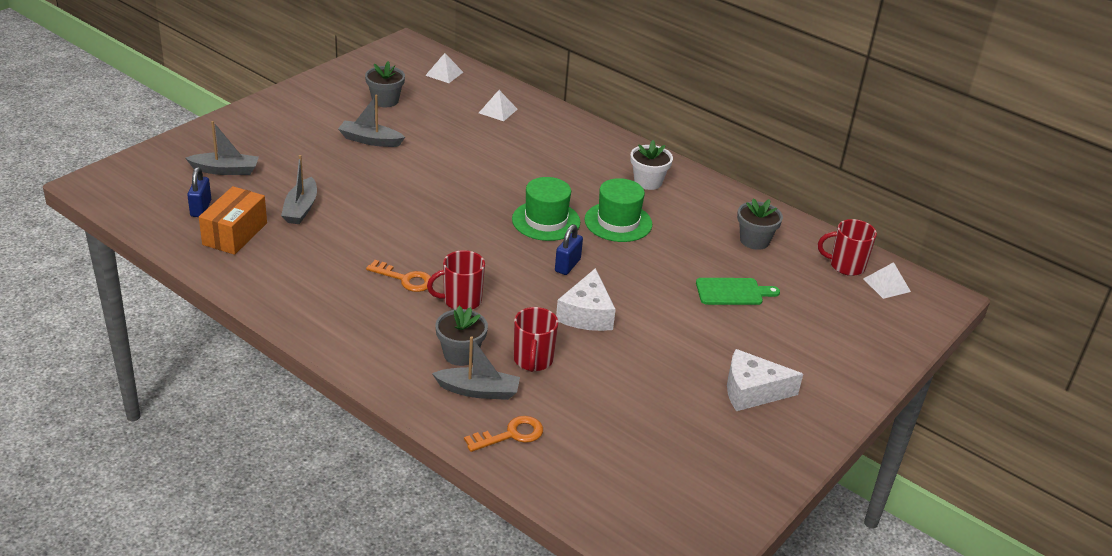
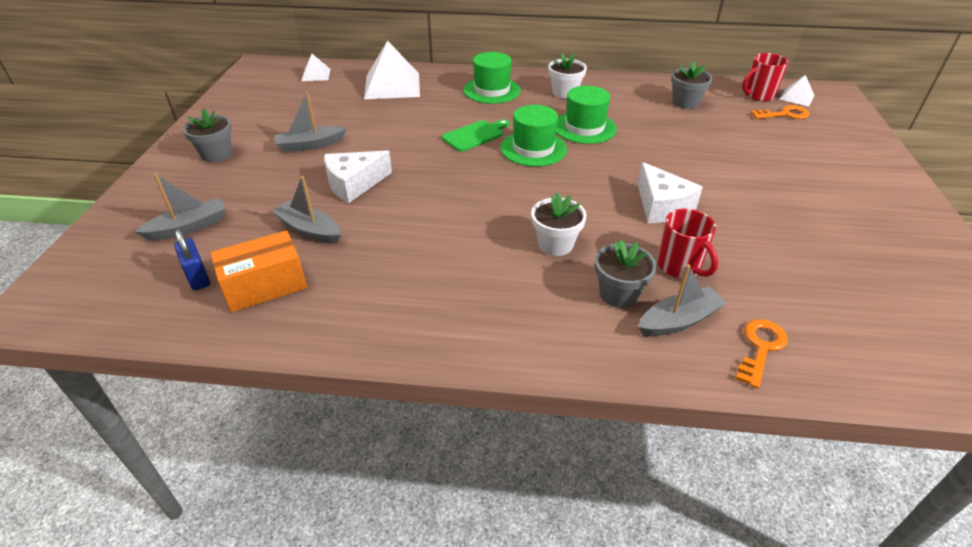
camera: 30 degrees left, 5 degrees up
(235, 234) = (265, 286): orange box -> orange box turned 75 degrees clockwise
(301, 209) = (309, 230): grey boat -> grey boat turned 150 degrees clockwise
(385, 100) = (288, 110): grey flower pot -> grey flower pot (216, 154)
(405, 279) = (484, 249): orange key -> orange key (784, 114)
(461, 301) = (555, 244): red mug -> white flower pot
(498, 111) = (392, 85): white pyramid -> white pyramid, size x1.99
(567, 265) = (595, 175): blue padlock -> none
(581, 151) = (491, 90): none -> green hat
(732, 292) = (725, 142): green cutting board -> green cutting board (475, 135)
(752, 391) = (846, 207): white cheese -> white cheese (354, 184)

